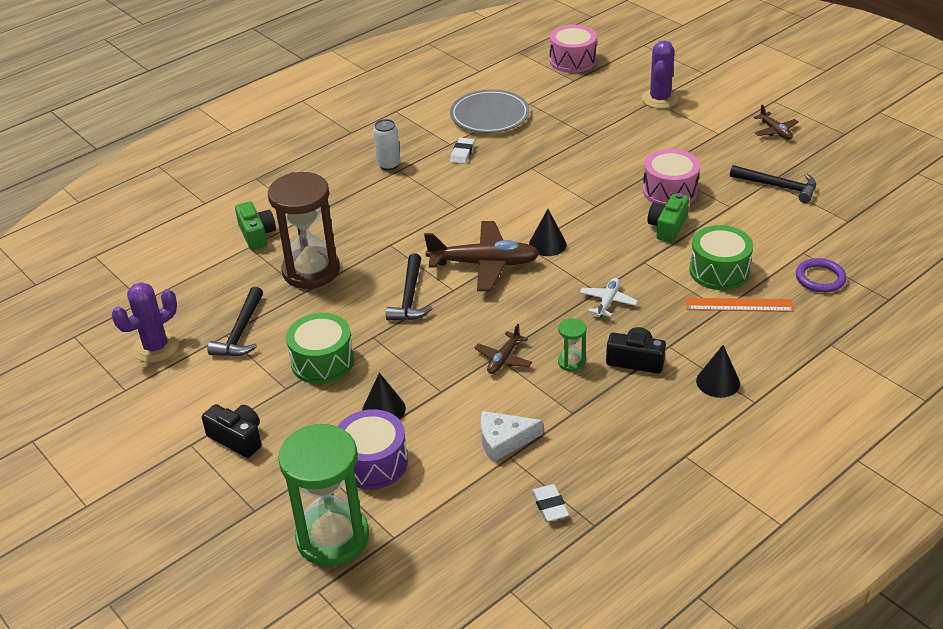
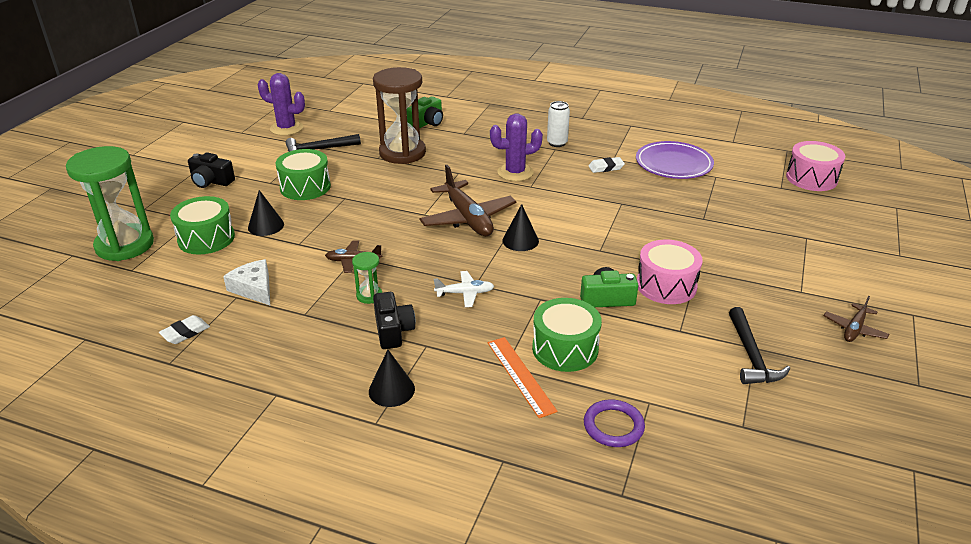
camera: 60 degrees right, 5 degrees down
(237, 438) = (211, 181): black camera -> black camera turned 105 degrees clockwise
(373, 463) = (206, 238): purple drum -> green drum
(409, 297) = (401, 199): black hammer -> none
(489, 115) = (673, 164): grey plate -> purple plate
(659, 99) = (814, 240): purple cactus -> purple cactus (515, 172)

